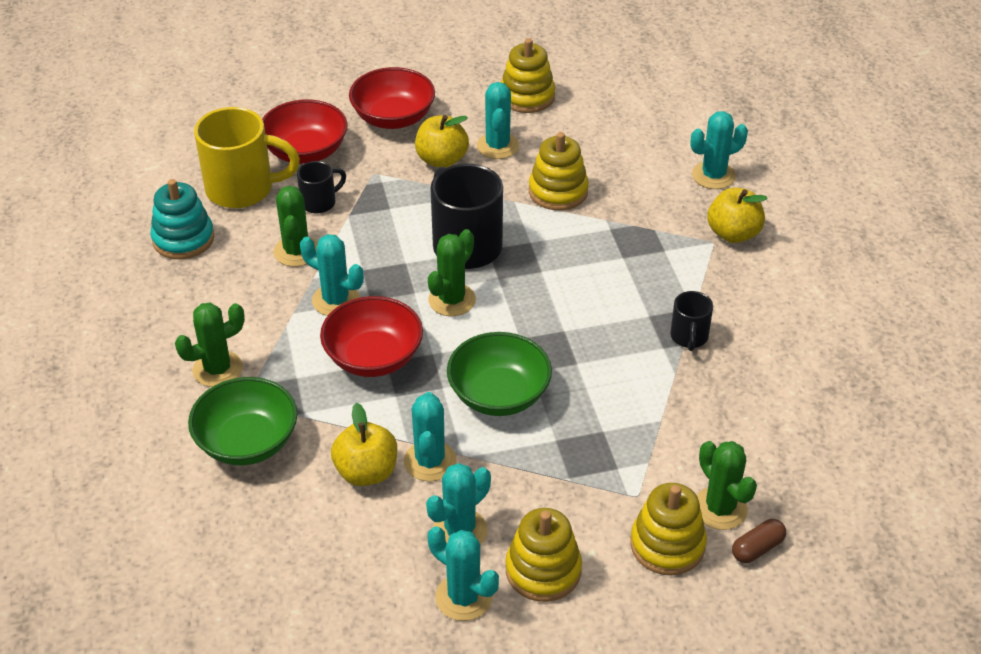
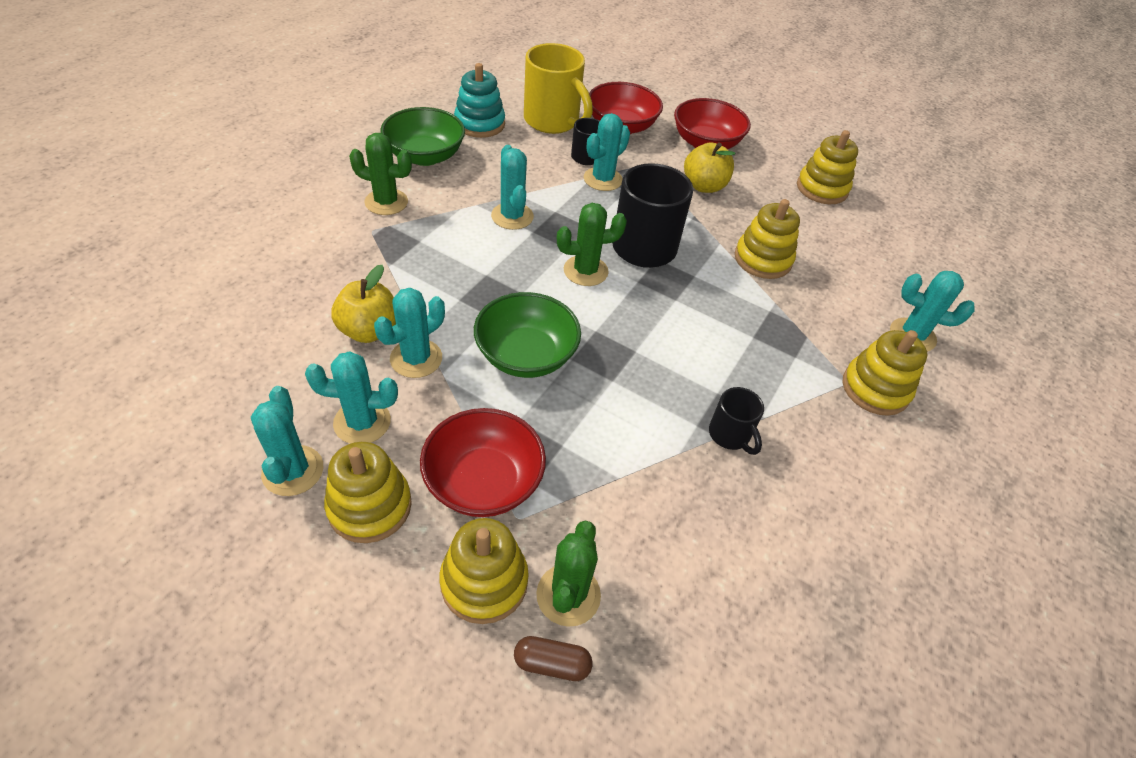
camera: 40 degrees right, 5 degrees up
(247, 442) = (335, 254): green bowl -> green bowl (425, 156)
(296, 251) = (532, 173): green cactus -> none
(373, 357) = (483, 266): red bowl -> red bowl (483, 481)
(497, 146) = (756, 203): turquoise cactus -> turquoise cactus (603, 179)
(689, 337) = (730, 435): black mug -> black mug turned 75 degrees counterclockwise
(733, 233) = (875, 389): yellow apple -> yellow stacking toy

